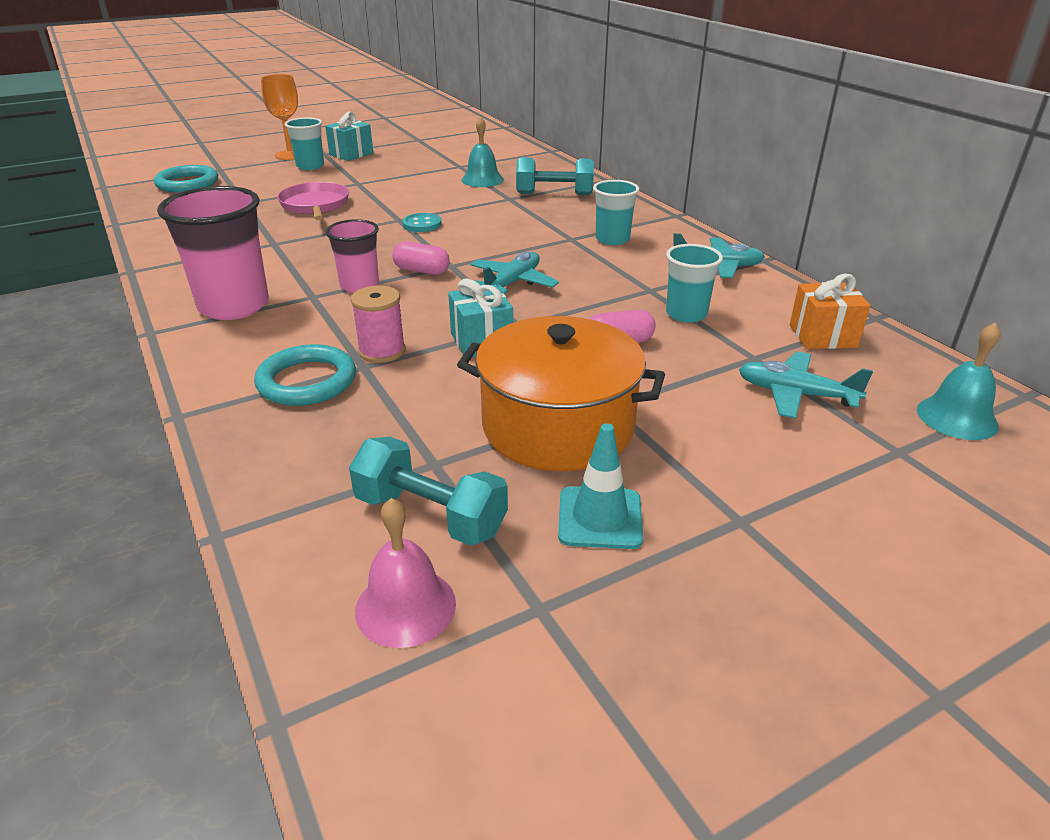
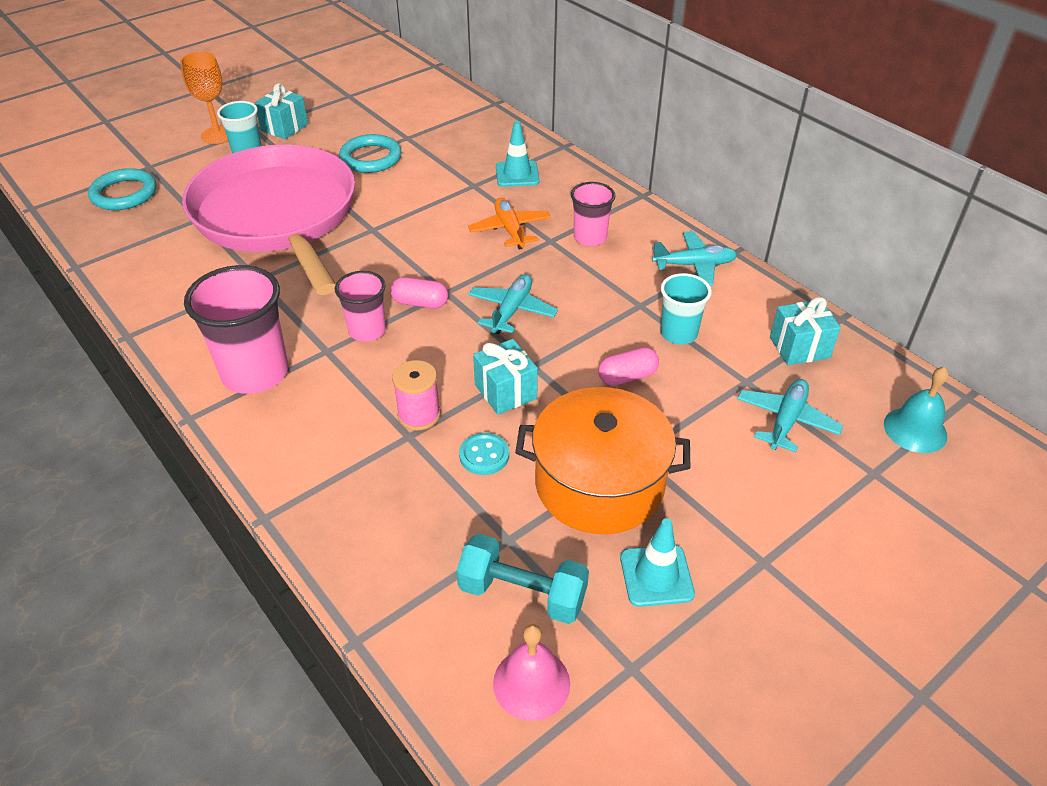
camera: 10 degrees left, 10 degrees up
(307, 381) = (364, 461): turquoise ring -> turquoise ring (371, 158)
(315, 205) = (277, 216): pink pan -> pink pan, size x2.30
(422, 224) = (398, 234): turquoise button -> turquoise button (484, 455)
(482, 180) = (437, 158): turquoise bell -> none
(533, 229) = (510, 230): none -> orange plane
(554, 194) = (517, 174): turquoise dumbbell -> turquoise traffic cone
(612, 239) = (590, 237): turquoise cup -> pink cup
(795, 394) = (786, 421): turquoise plane -> turquoise plane turned 105 degrees clockwise
(822, 336) = (799, 347): orange gift -> turquoise gift

